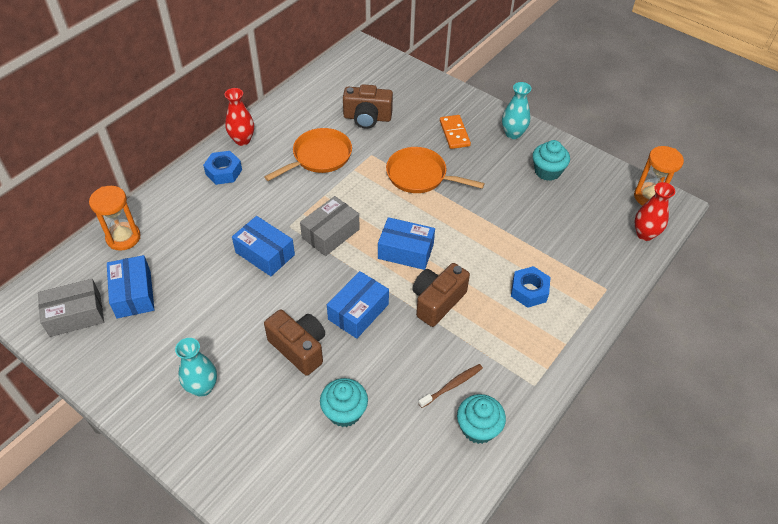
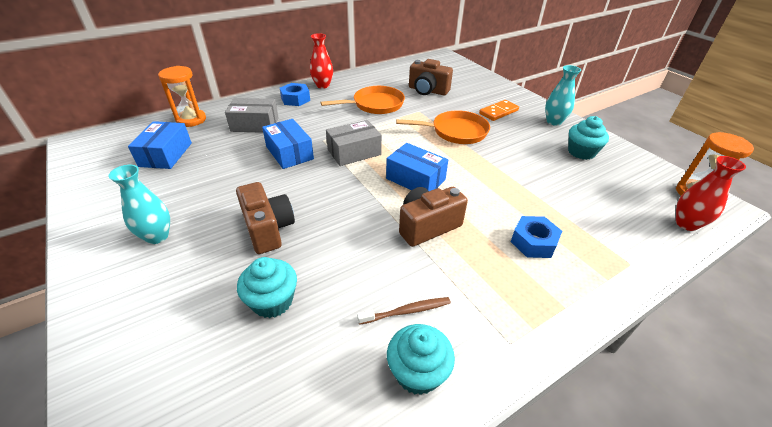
camera: 20 degrees right, 10 degrees down
(75, 315) = (111, 157): grey box -> grey box (255, 124)
(358, 312) = (343, 214): blue box -> none
(420, 176) = (455, 132): orange pan -> orange pan turned 135 degrees clockwise
(454, 133) = (498, 112): orange domino -> orange domino turned 45 degrees clockwise

